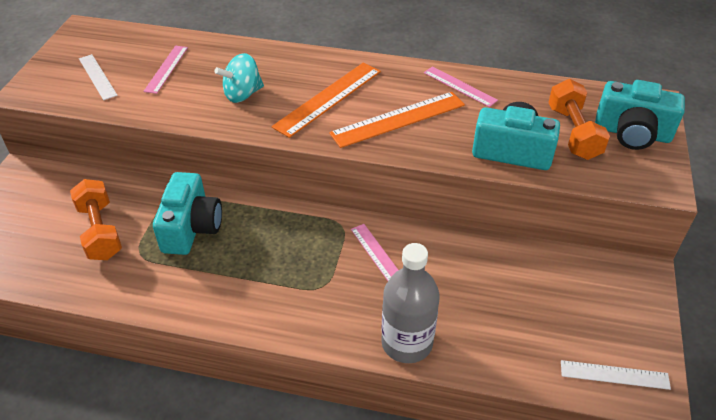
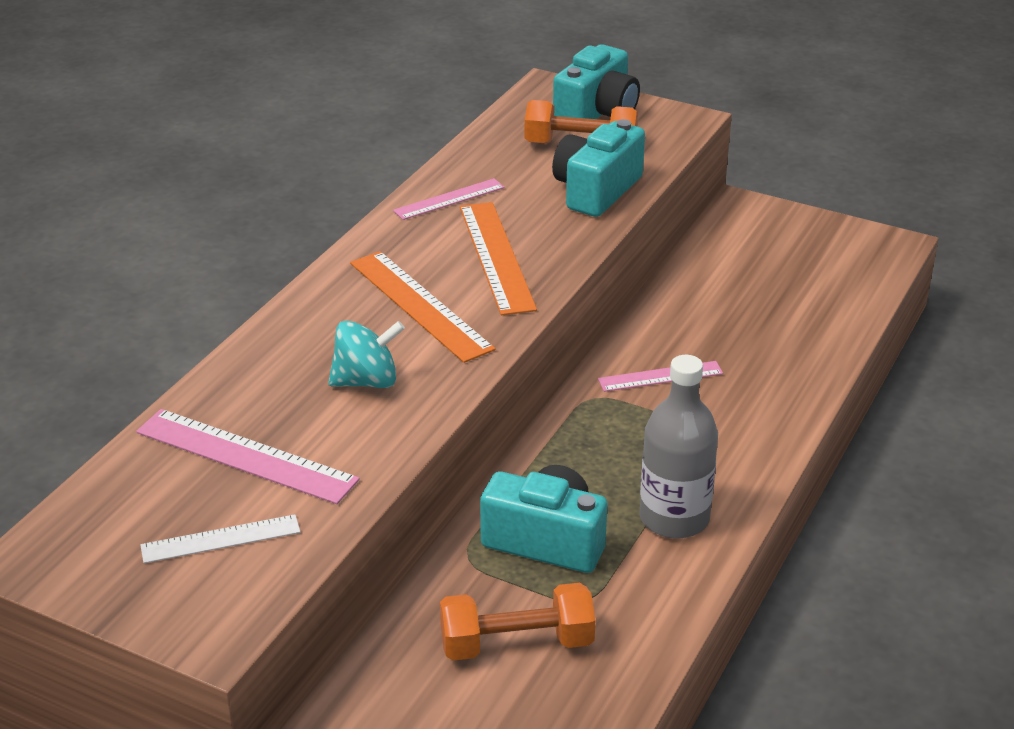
camera: 75 degrees left, 10 degrees down
(166, 69) = (246, 455): pink ruler -> pink ruler, size x1.64
(242, 94) = (367, 381): turquoise spinning top -> turquoise spinning top turned 90 degrees counterclockwise
(407, 343) = (802, 380): grey bottle -> grey bottle (674, 518)
(614, 374) = (867, 258): white ruler -> none

